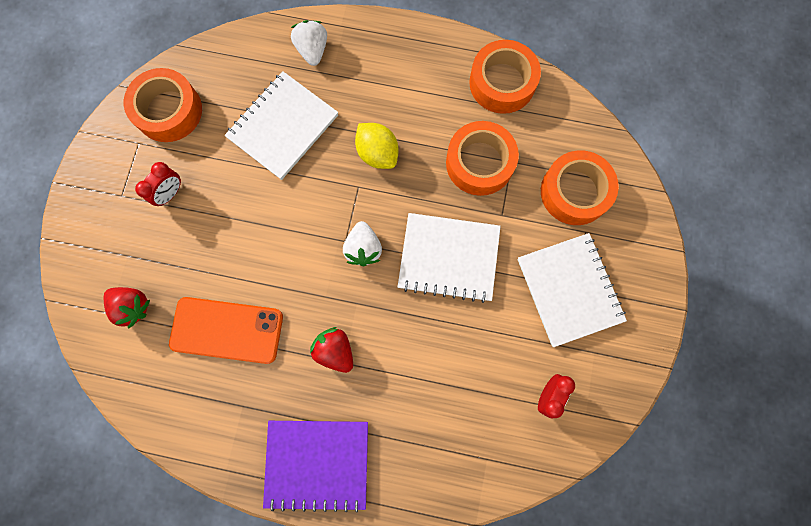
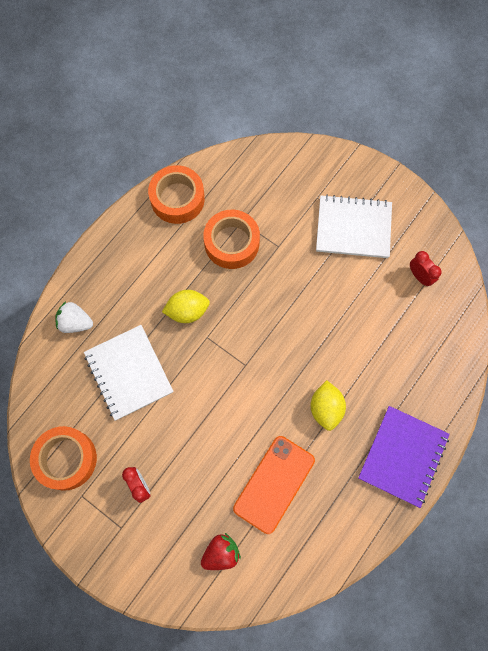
camera: 65 degrees left, 5 degrees down
(335, 351) = (326, 408): red strawberry -> yellow lemon
(363, 249) = (257, 354): white strawberry -> none
(448, 258) = (293, 297): white notebook -> none
(574, 192) = (285, 190): orange tape -> none

